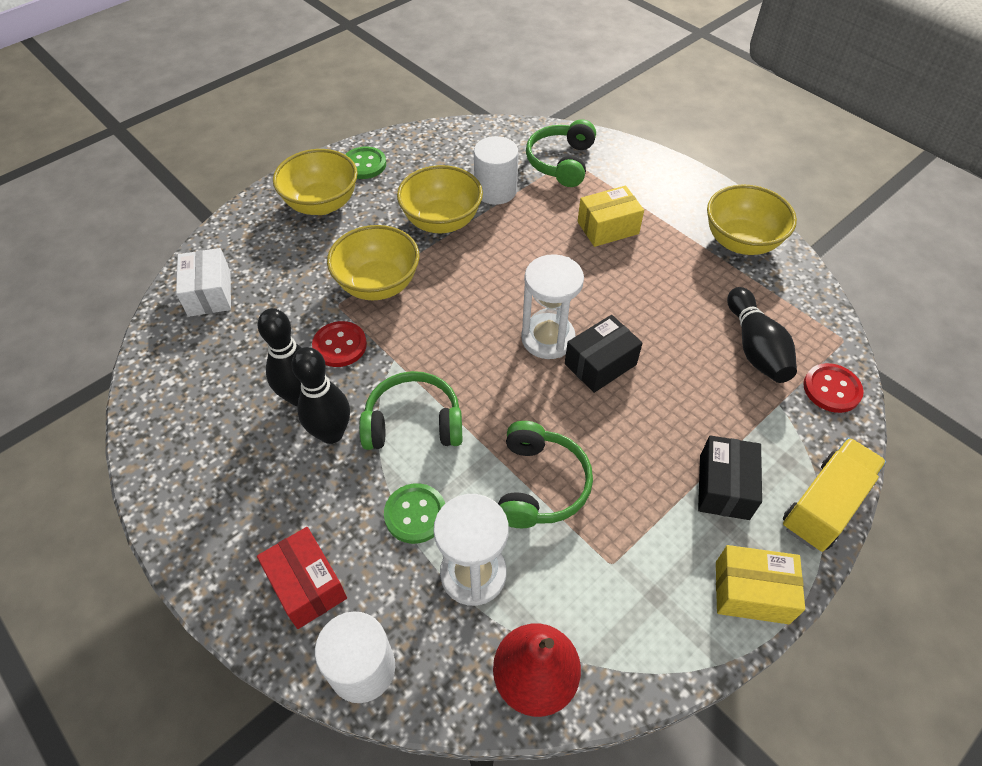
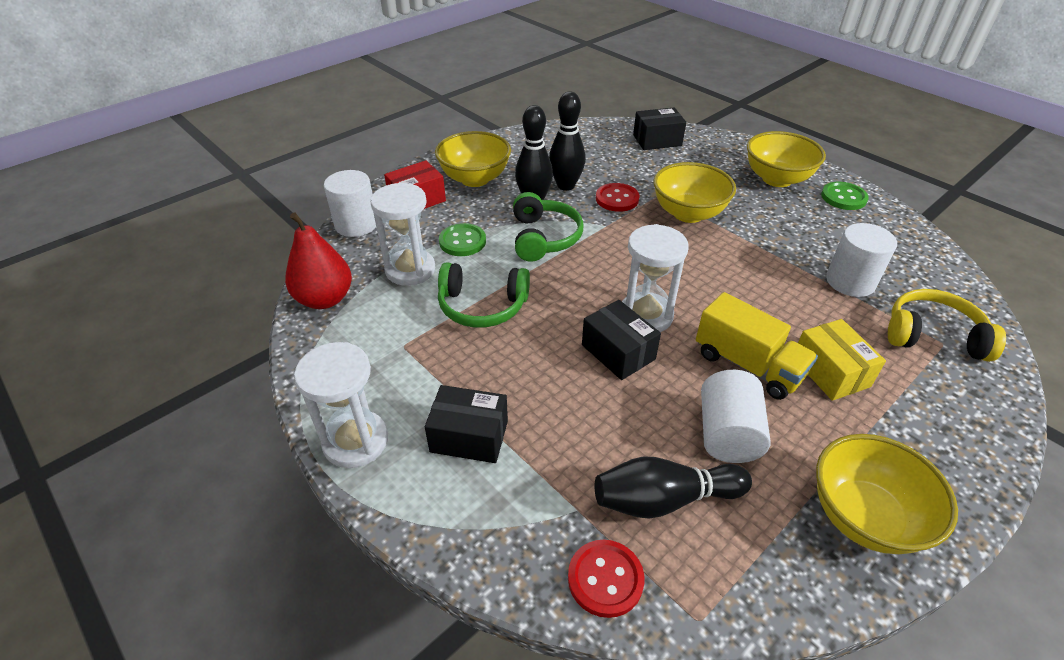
camera: 90 degrees right, 10 degrees down
(209, 293) = (657, 140): white box -> black box
(441, 221) = (784, 246): yellow bowl -> yellow bowl (475, 179)
(561, 162) = (933, 336): green headphones -> yellow headphones
(684, 300) = (727, 434): none -> white cylinder
(751, 592) = (355, 441): yellow box -> white hourglass
(824, 505) = (438, 528): yellow truck -> yellow truck (748, 365)

